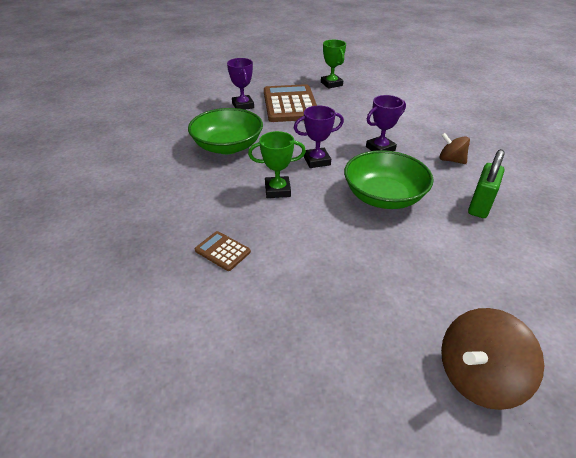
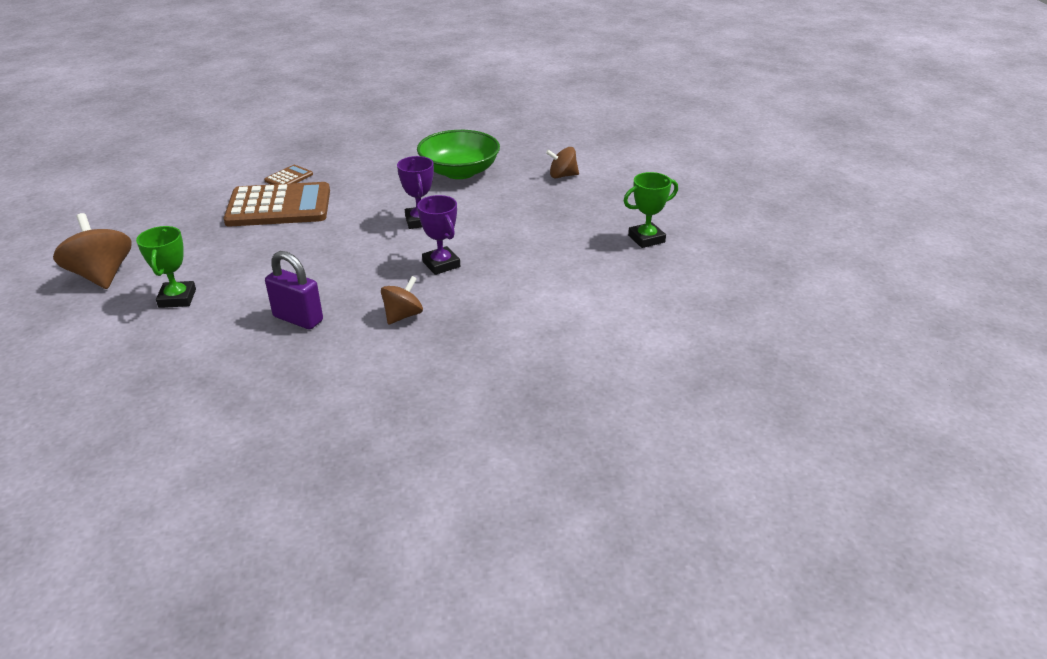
camera: 90 degrees right, 5 degrees down
(243, 105) = (562, 176): purple trophy -> brown spinning top
(277, 190) = (368, 199): green trophy -> green trophy (177, 298)
(290, 104) = (568, 206): brown calculator -> brown calculator (279, 206)
(383, 196) = (338, 257): green bowl -> none
(479, 206) = (298, 319): green padlock -> purple padlock

